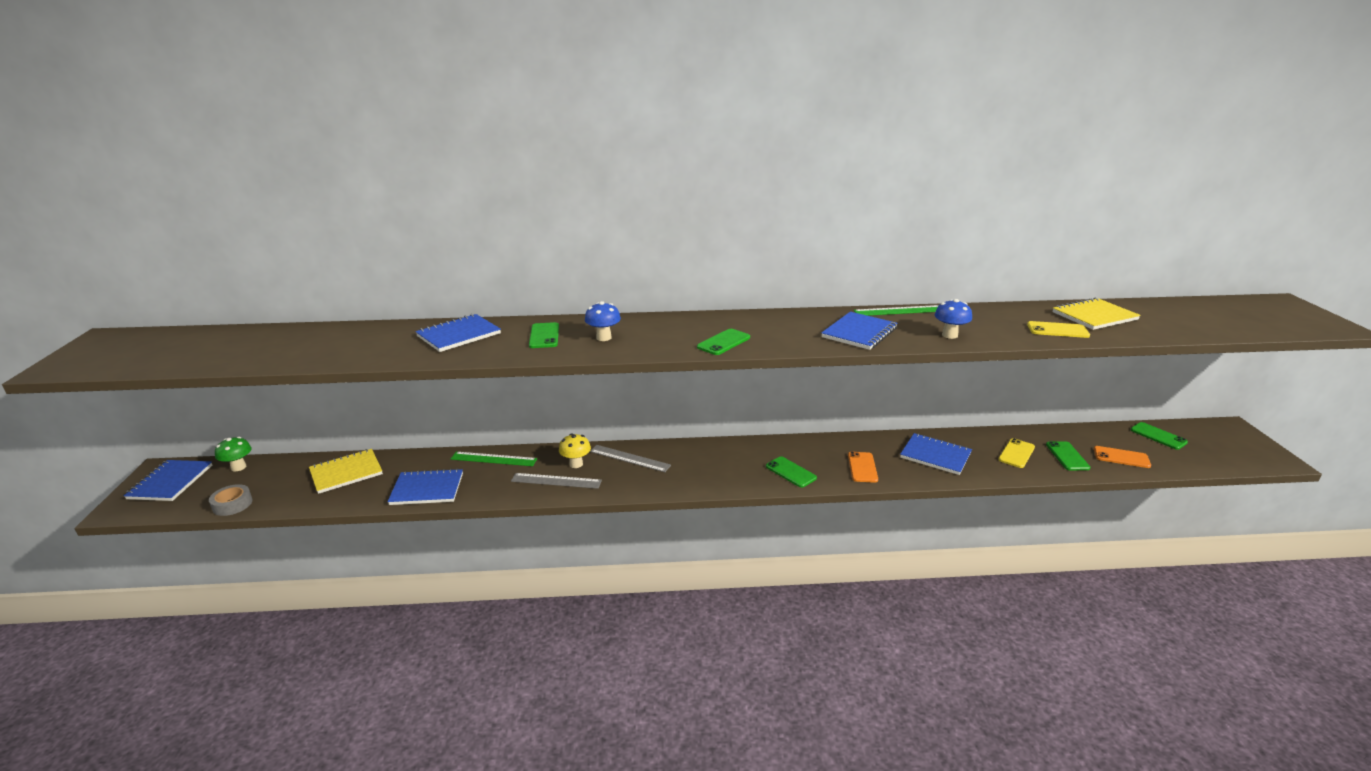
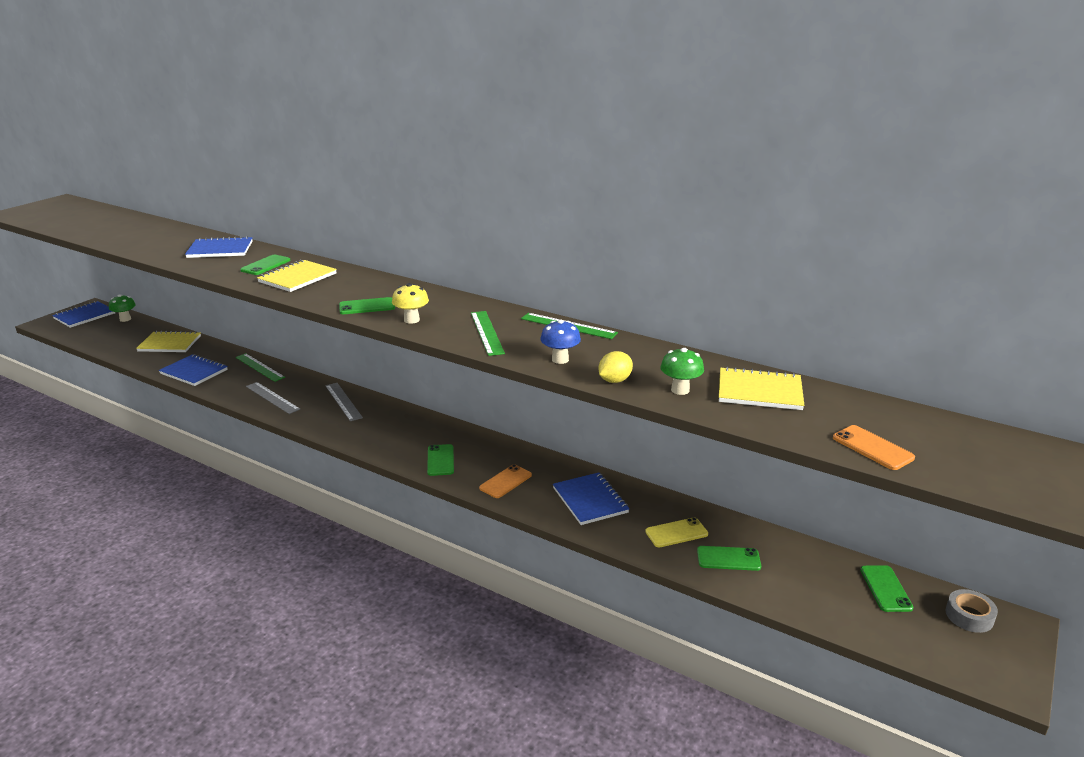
camera: 35 degrees right, 0 degrees up
(232, 504) = (91, 341): grey tape -> grey tape (969, 616)
(576, 464) = (302, 391): yellow mushroom -> yellow mushroom (411, 320)
(603, 338) = (297, 278): blue mushroom -> yellow notebook
(859, 333) = (487, 332): blue notebook -> green ruler
(1012, 337) = (614, 380): none -> yellow lemon
(1057, 330) = (680, 390): yellow phone -> green mushroom
(1067, 456) = (728, 559): green phone -> green phone turned 60 degrees clockwise
(1121, 457) = (791, 587): orange phone -> orange phone (872, 448)

